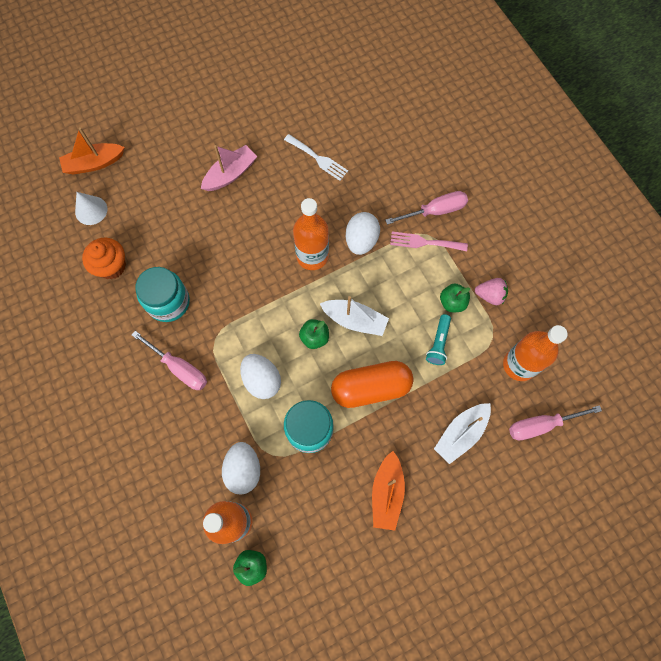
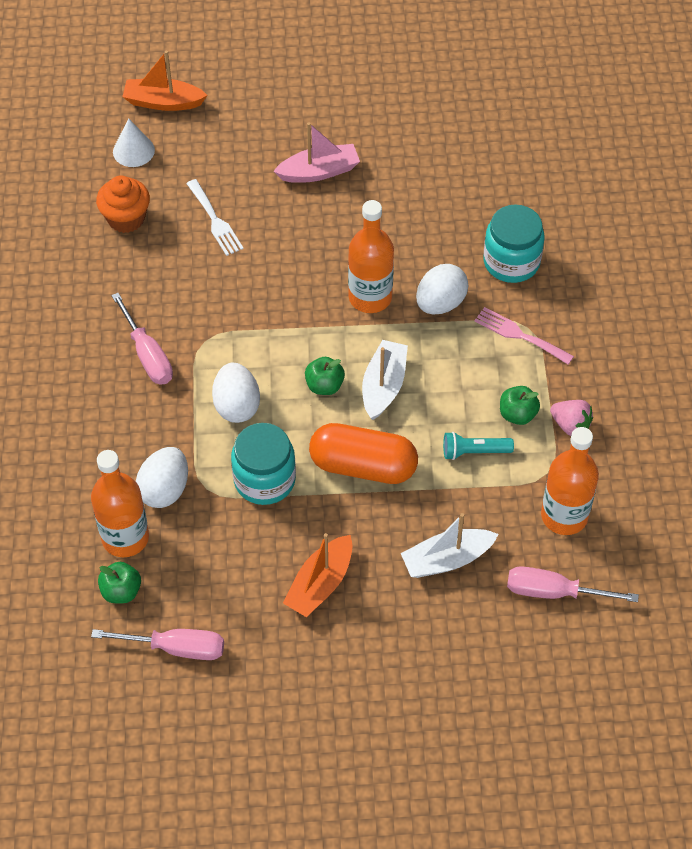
camera: 25 degrees right, 15 degrees down
(168, 302) = (171, 281): turquoise jar -> turquoise jar (511, 262)
(318, 158) = (436, 193): white fork -> white fork (215, 221)
(354, 320) = (383, 386): white boat -> white boat turned 120 degrees counterclockwise
(435, 211) = (554, 305): pink screwdriver -> pink screwdriver (176, 648)
(438, 343) = (474, 451): turquoise flashlight -> turquoise flashlight turned 45 degrees clockwise

